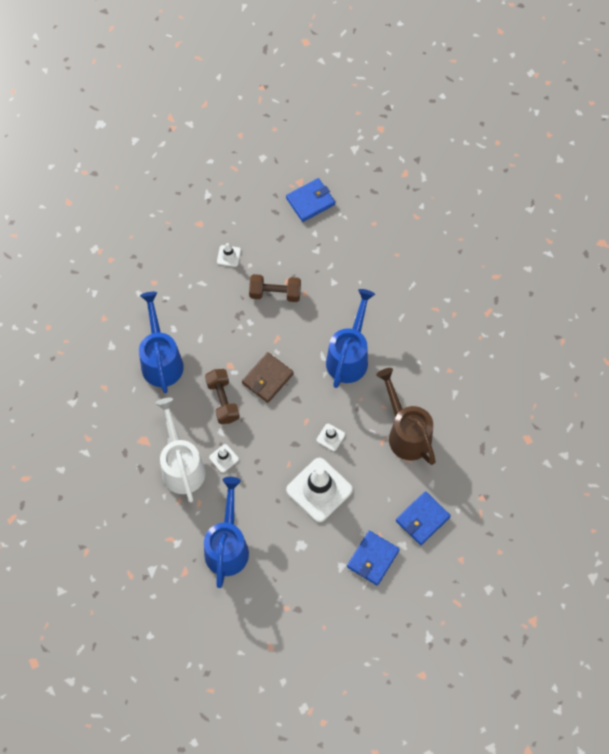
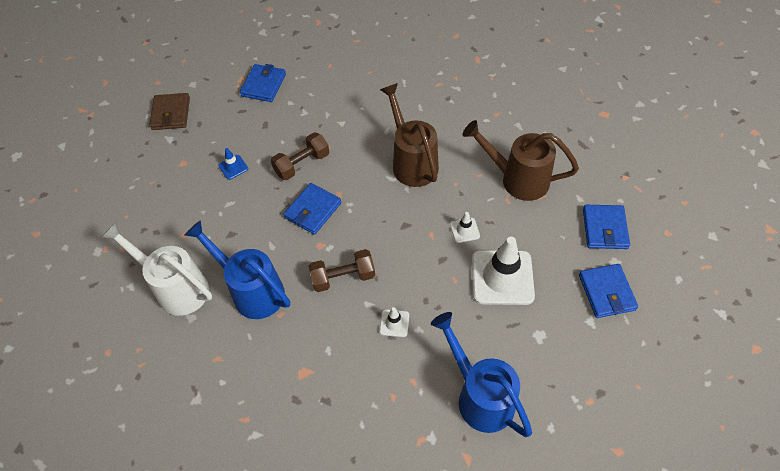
camera: 40 degrees left, 10 degrees down
(181, 466) = (363, 363): white watering can -> white watering can (176, 288)
(223, 400) = (343, 277): brown dumbbell -> brown dumbbell turned 45 degrees counterclockwise
(228, 256) = (233, 167): white traffic cone -> blue traffic cone
(249, 336) = (313, 210): none -> blue wallet
(267, 378) = (364, 229): brown wallet -> brown wallet (171, 114)
(349, 357) = (412, 162): blue watering can -> brown watering can

